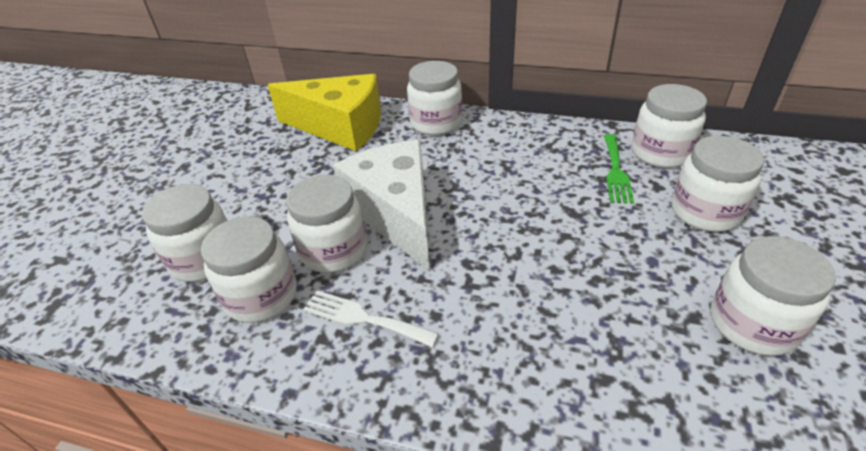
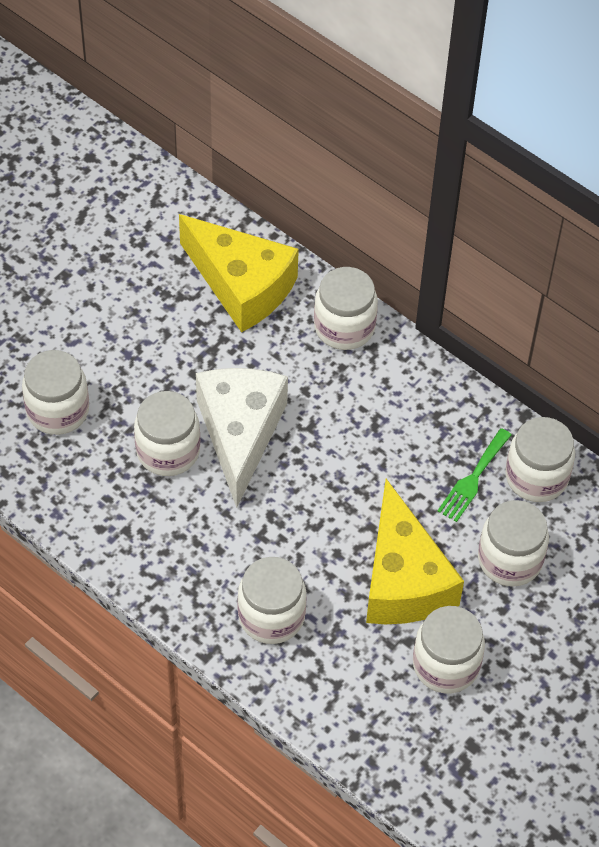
camera: 20 degrees right, 15 degrees up
(261, 296) = (94, 471): white jar -> white jar (271, 616)
(363, 318) = (164, 527): white fork -> none
(634, 265) = (403, 579): none -> yellow cheese

